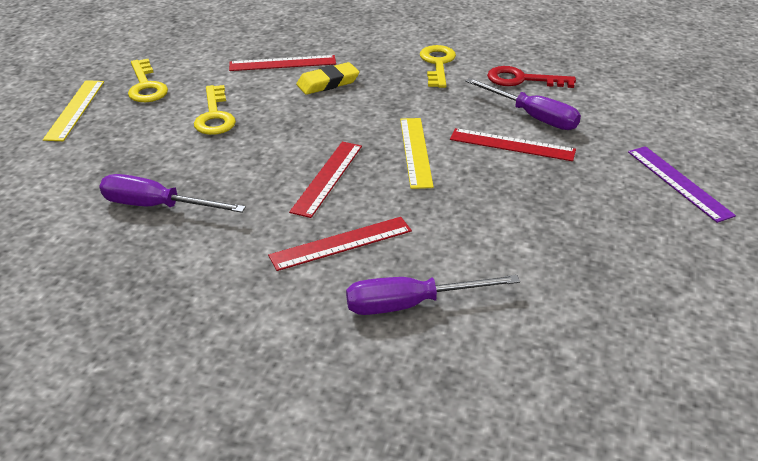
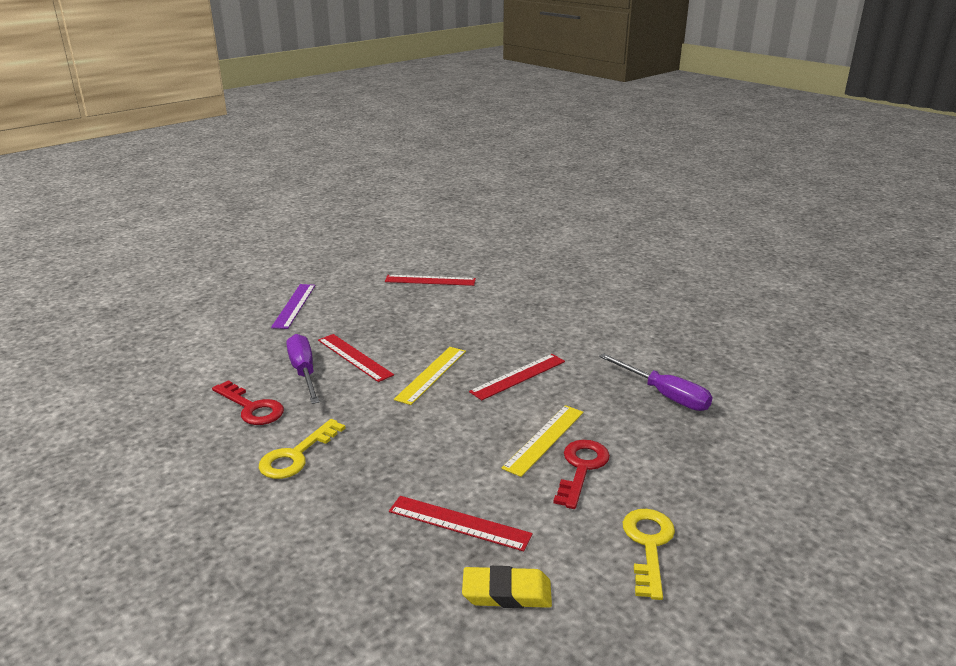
camera: 150 degrees left, 10 degrees down
(75, 109) = (743, 535): yellow ruler -> yellow ruler (544, 439)
(215, 116) = (581, 468): yellow key -> red key
(328, 83) = (434, 471): yellow eraser -> yellow eraser (506, 592)
(341, 243) = (543, 336): red ruler -> red ruler (430, 280)
(411, 304) = (528, 301): purple screwdriver -> none

